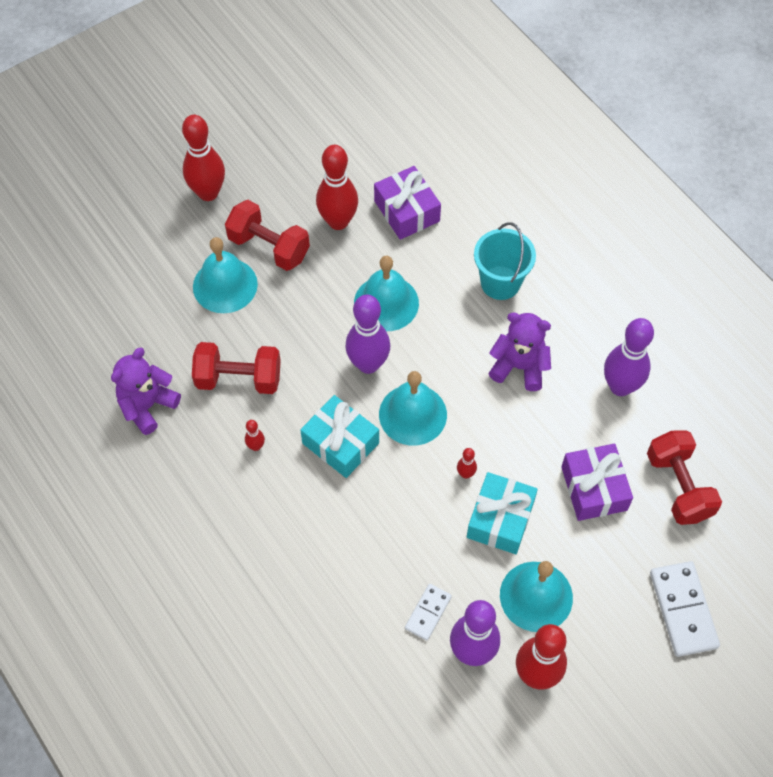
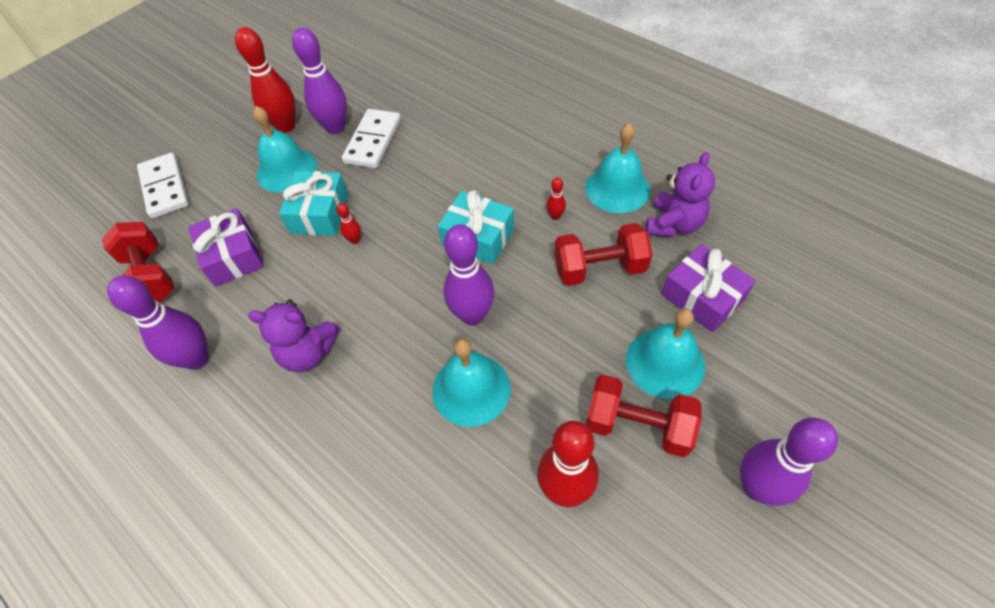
camera: 170 degrees right, 5 degrees down
(208, 193) = (756, 487): red bowling pin -> purple bowling pin
(407, 211) = (477, 532): purple gift -> purple gift (702, 297)
(412, 414) = (415, 278): turquoise bell -> turquoise bell (617, 188)
(428, 612) = (373, 141): white domino -> white domino, size x1.72
(500, 283) = (337, 452): turquoise bucket -> none

